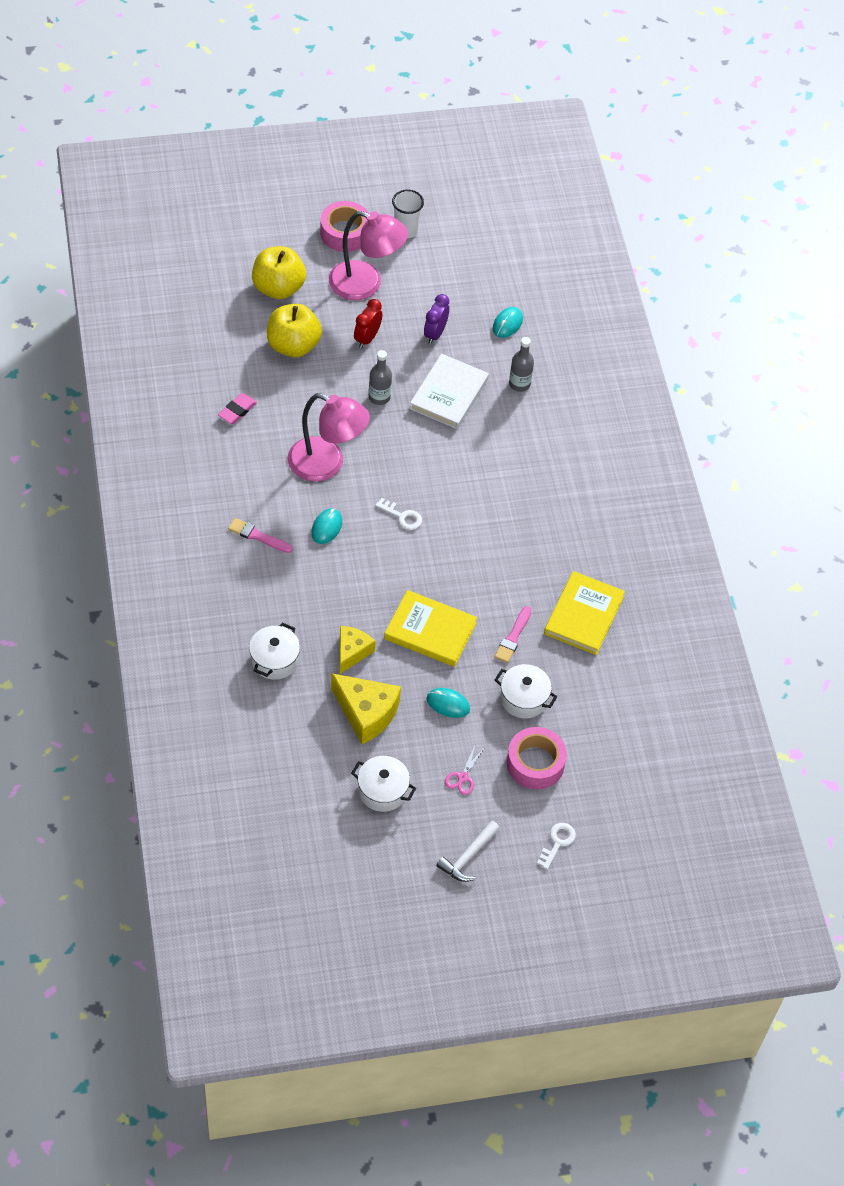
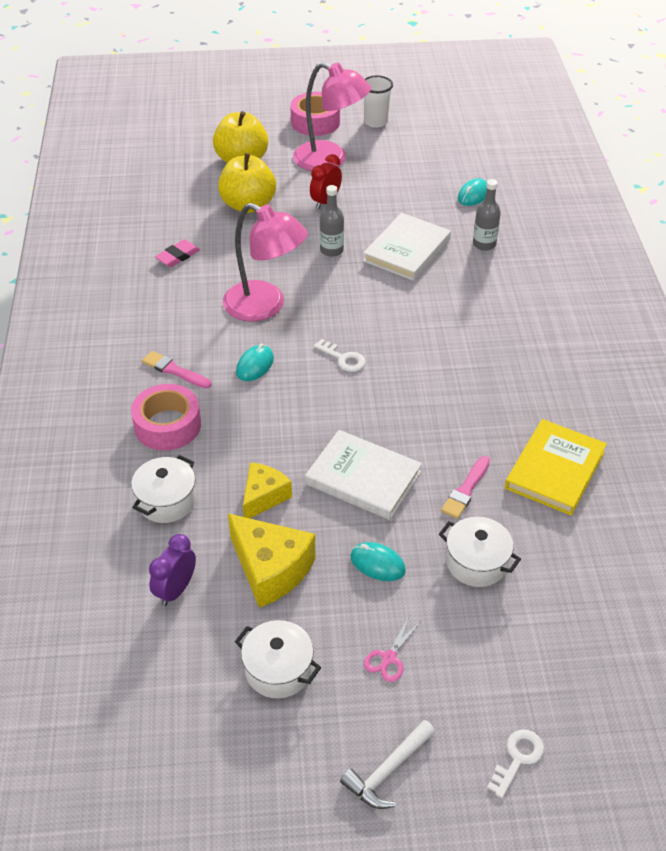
camera: 10 degrees right, 10 degrees down
(430, 631) = (363, 478): yellow book -> white book
(435, 334) = (397, 200): purple clock -> purple clock (176, 590)
(535, 763) = (489, 645): pink tape -> pink tape (167, 425)

